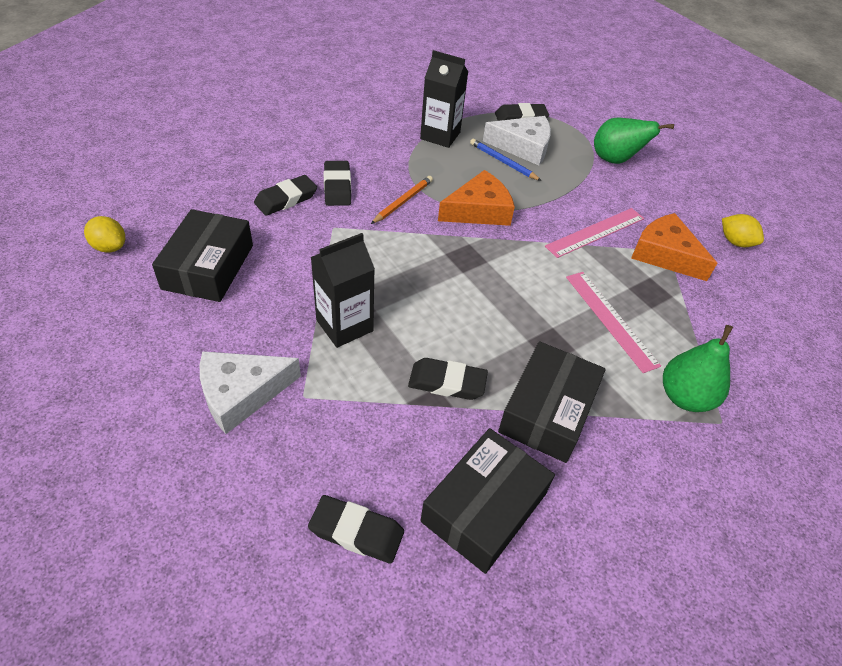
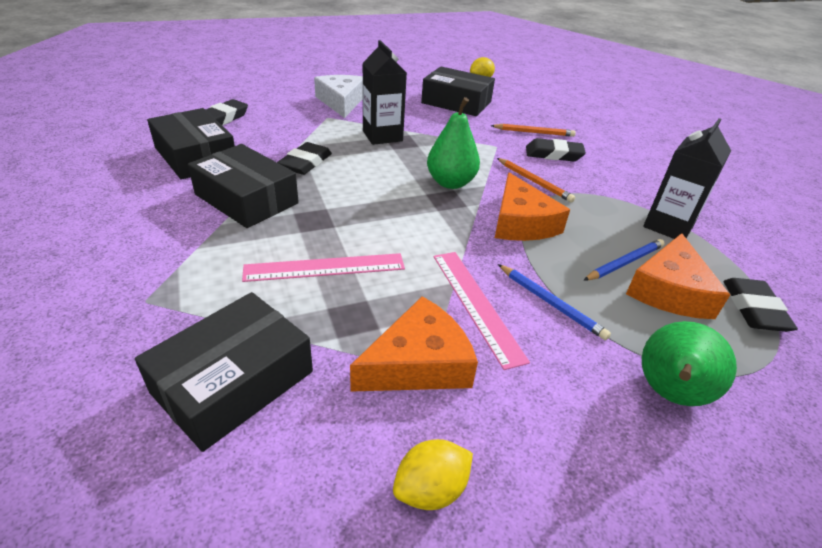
camera: 105 degrees right, 10 degrees down
(286, 199) = (534, 132): black eraser -> orange pencil
(523, 147) = (669, 290): white cheese -> orange cheese
(571, 198) = (551, 303): none -> blue pencil
(685, 397) = (194, 285): green pear -> green pear (450, 183)
(742, 337) = (233, 382): none -> black box

